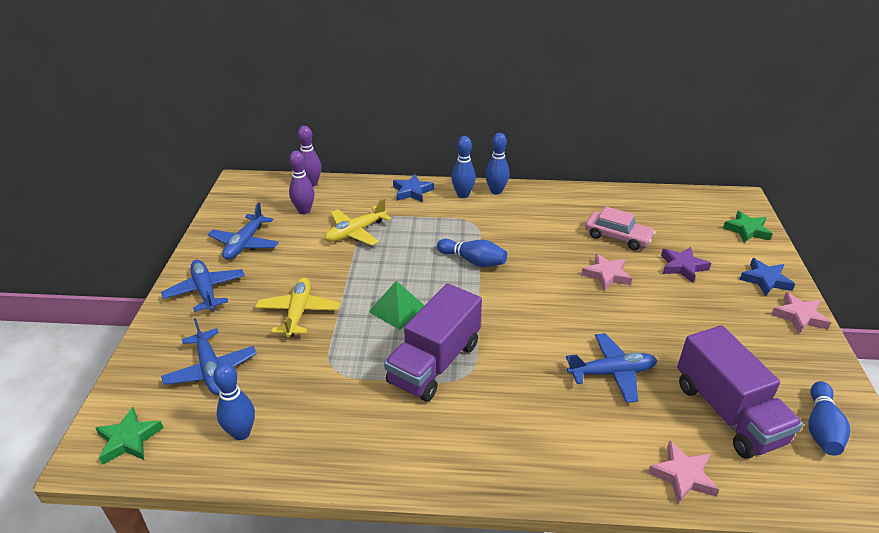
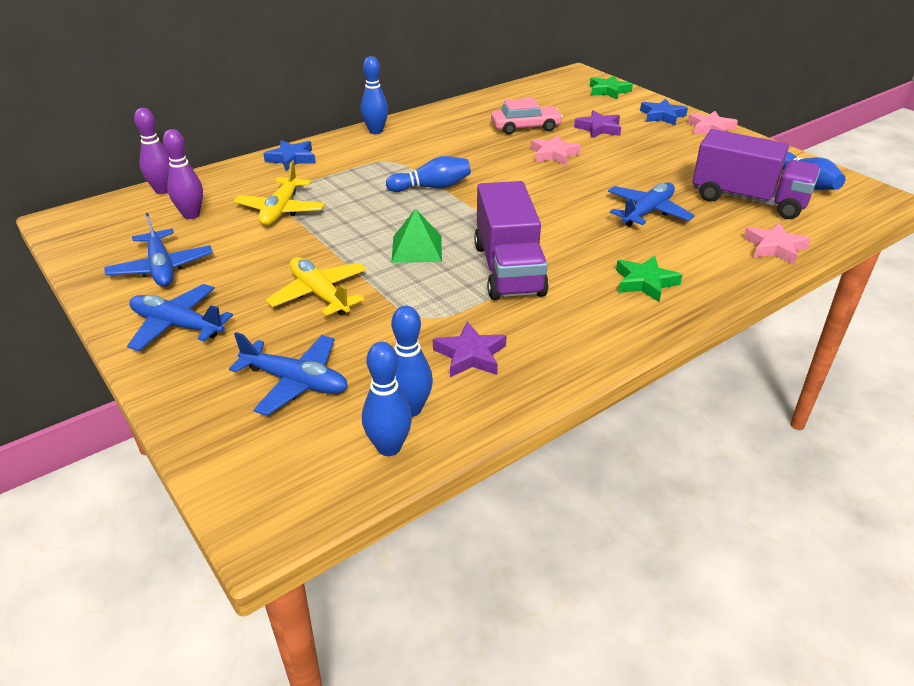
camera: 40 degrees left, 0 degrees up
(129, 439) = (292, 485): green star -> green star (645, 282)
(322, 417) = (470, 355): none -> purple star
(463, 195) = (348, 144): blue bowling pin -> blue bowling pin (389, 447)

